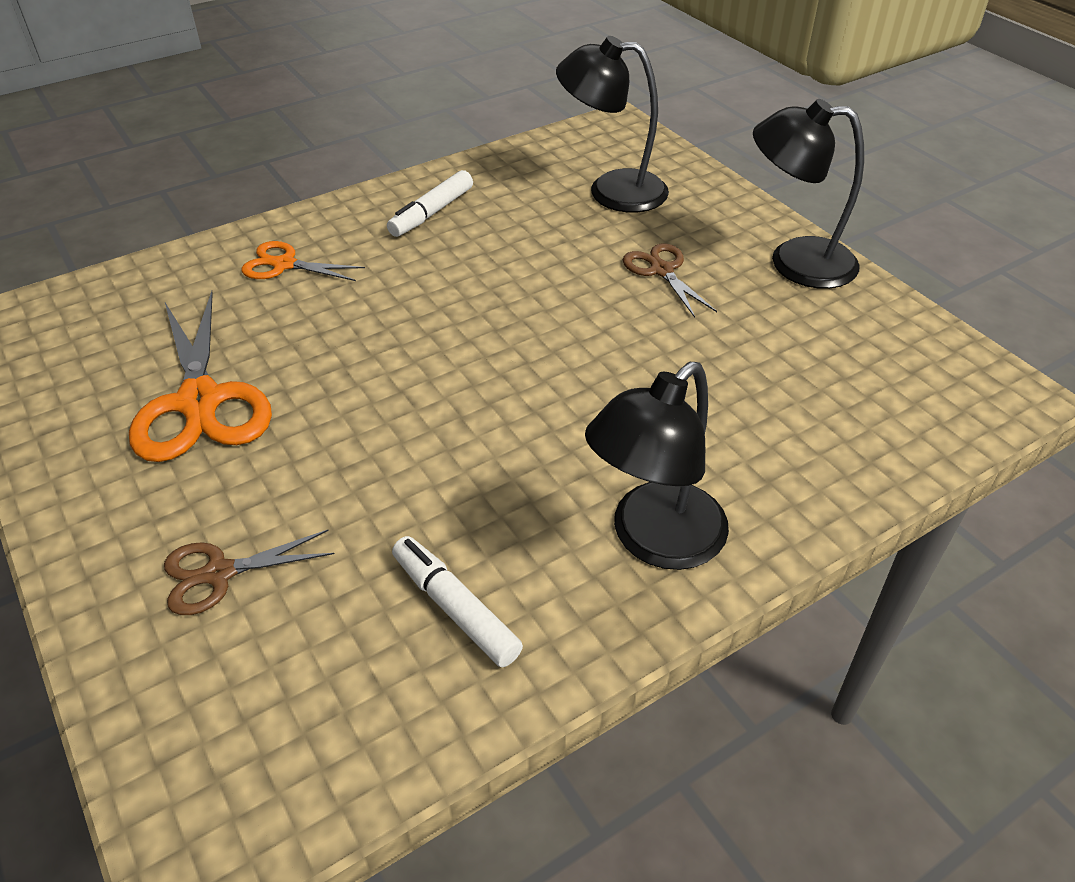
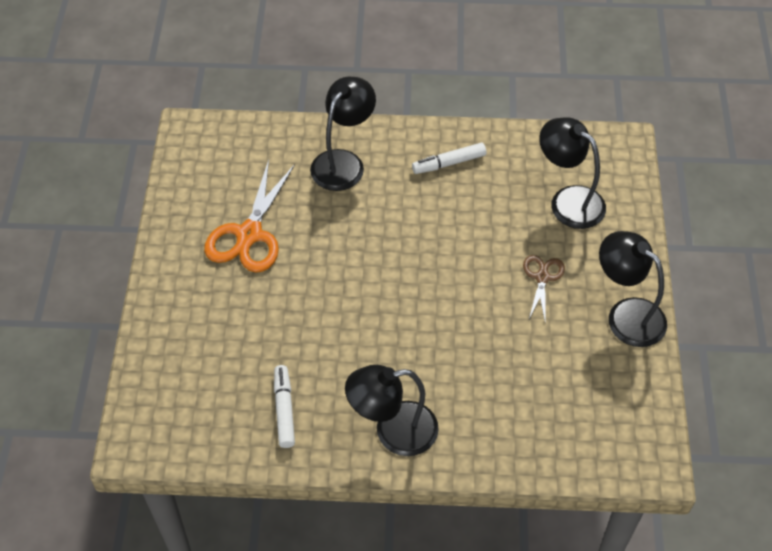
camera: 35 degrees right, 10 degrees up
(219, 573) = (203, 335): brown scissors -> none
(284, 265) = (343, 162): orange scissors -> black lamp

